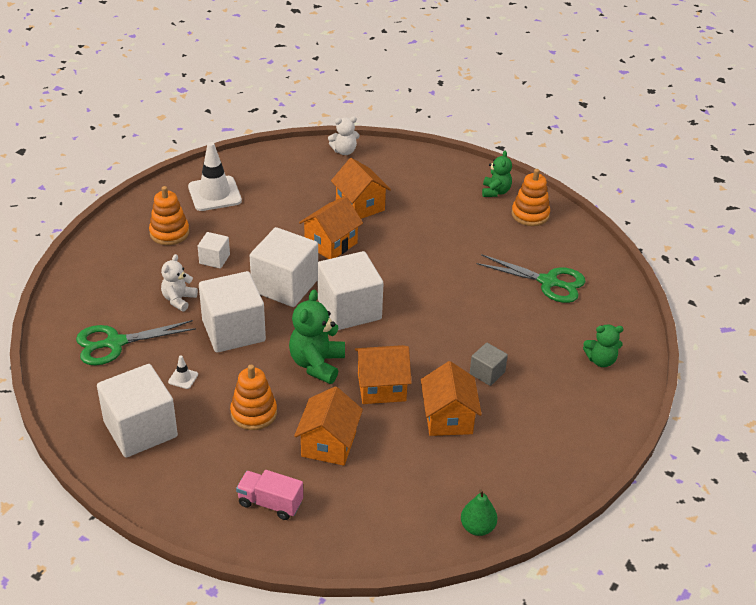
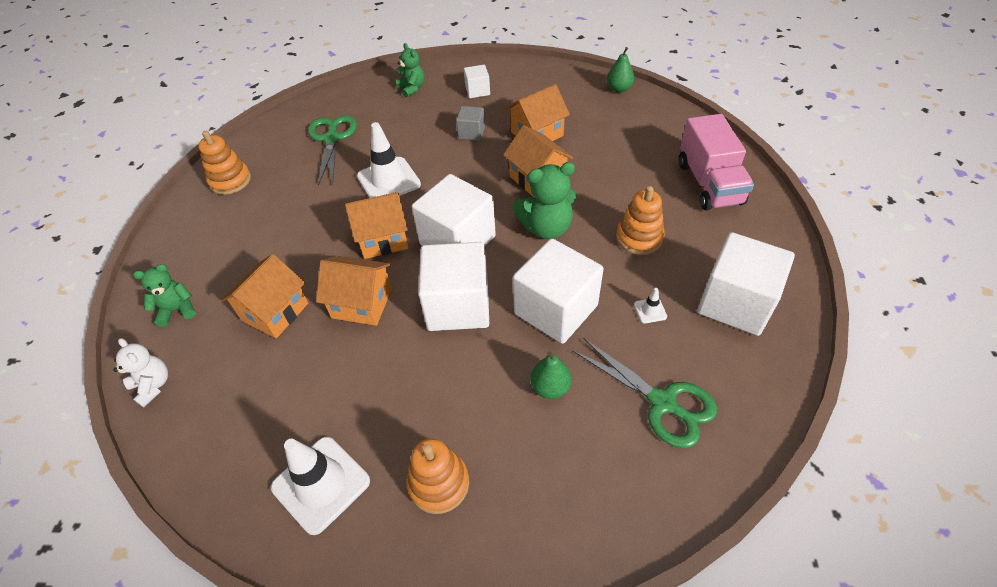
camera: 115 degrees left, 10 degrees up
(179, 300) = (550, 387): white teddy bear -> green pear
(214, 259) = (457, 396): white cube -> white cube (477, 91)
(270, 503) = (709, 183): pink truck -> pink truck, size x1.64
(328, 444) = (623, 180): orange house -> orange house (383, 239)
(458, 297) = (388, 180): none -> white traffic cone
(495, 192) = (198, 216): green teddy bear -> green teddy bear (177, 310)

